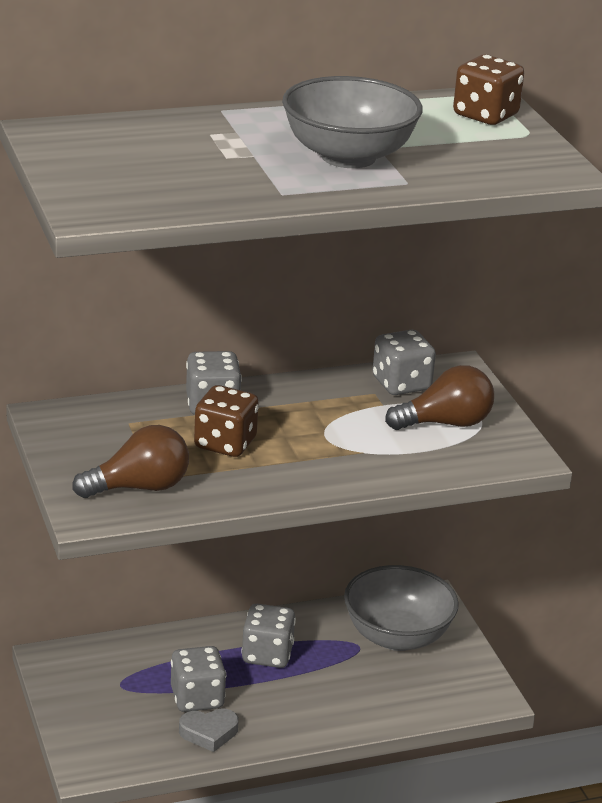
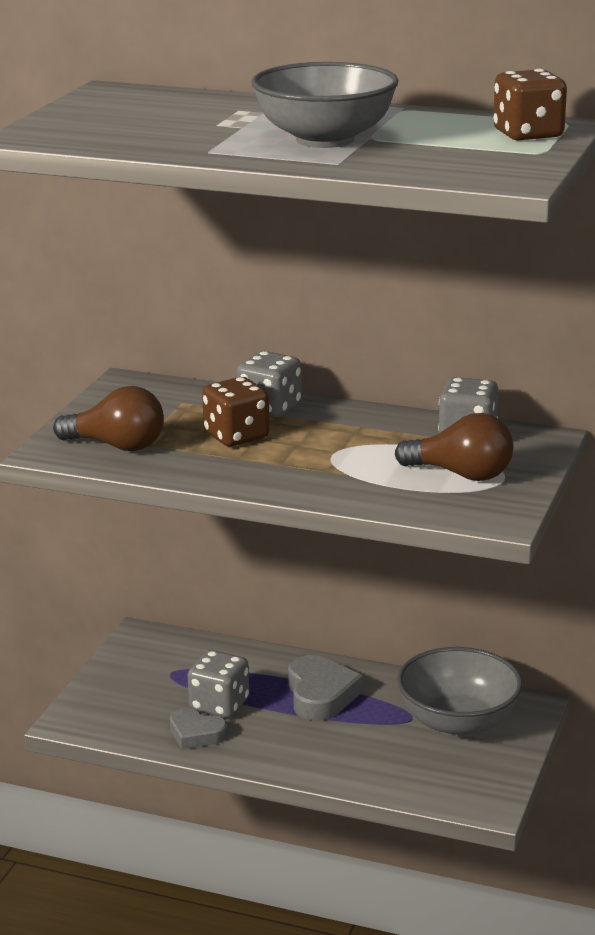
camera: 40 degrees right, 5 degrees down
(267, 655) = (320, 695): grey dice -> grey heart

